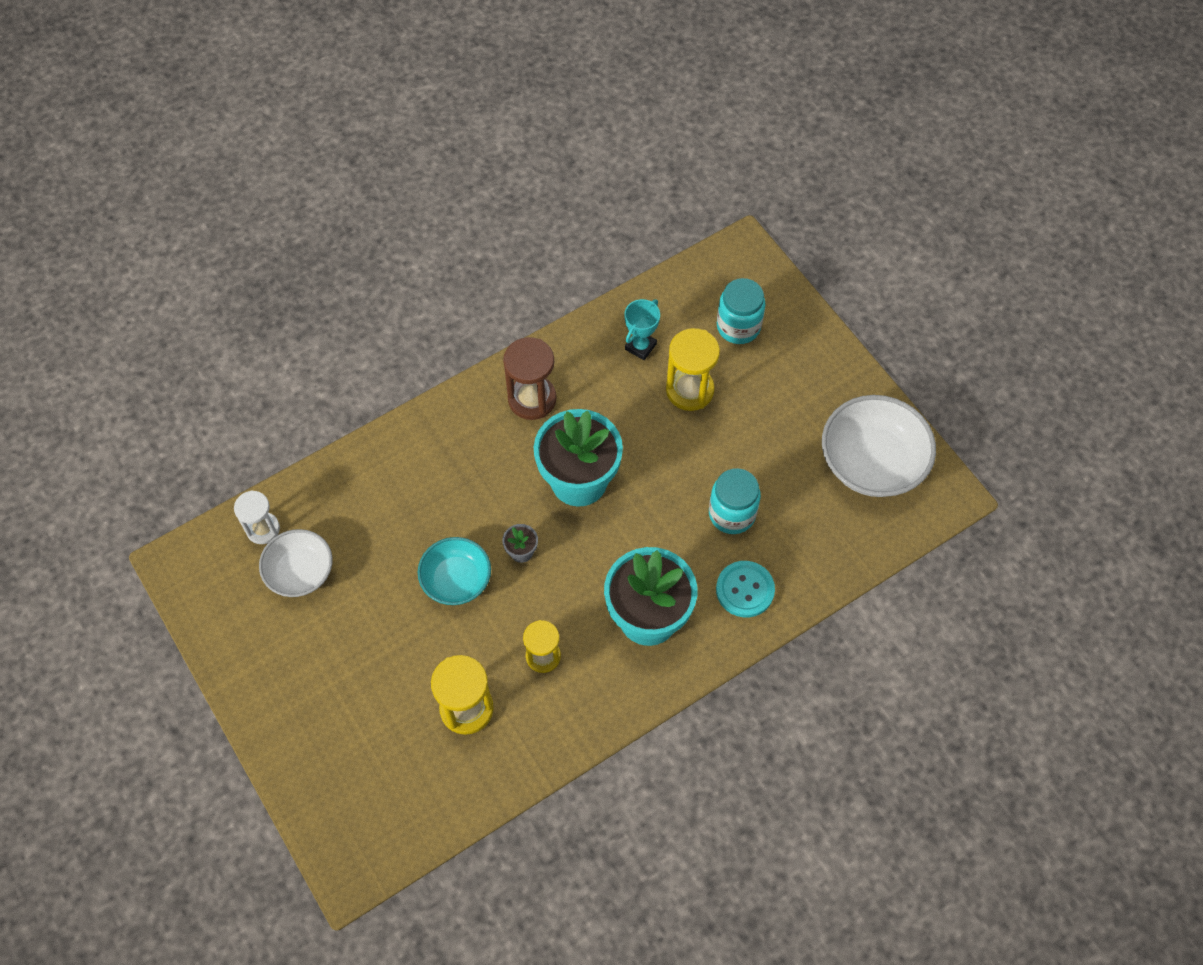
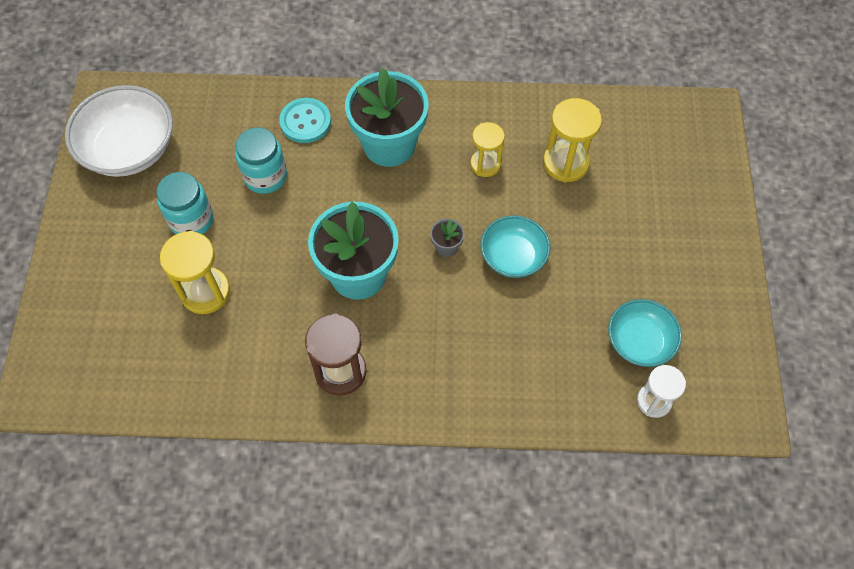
camera: 145 degrees left, 0 degrees up
(300, 572) = (639, 342): white bowl -> turquoise bowl
(640, 346) = (209, 359): turquoise trophy -> none
(738, 326) = (113, 321): turquoise jar -> turquoise jar (191, 220)

